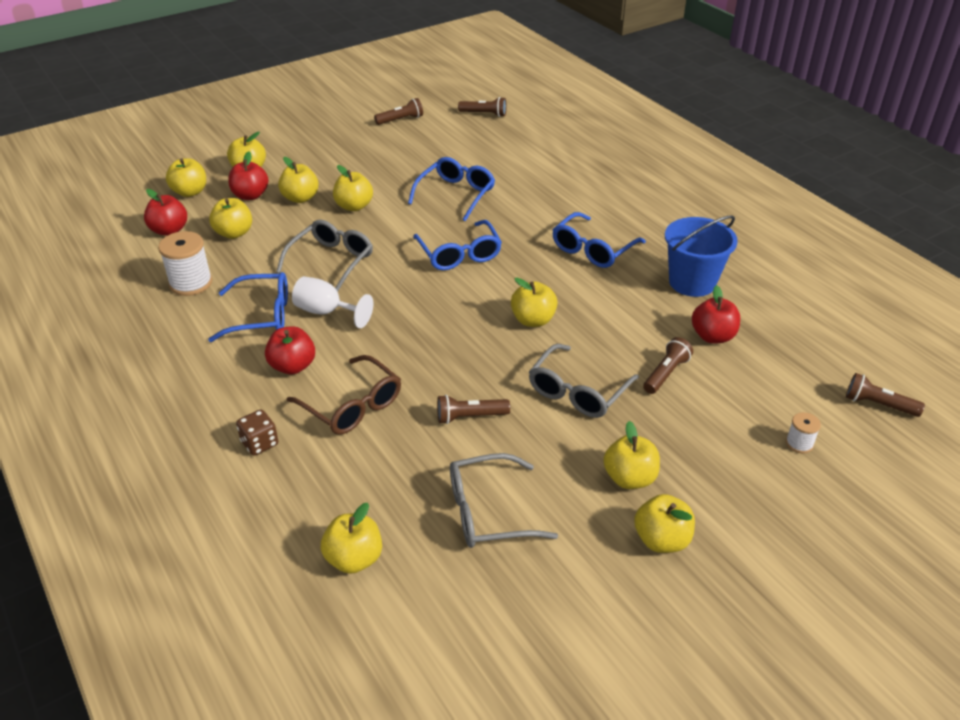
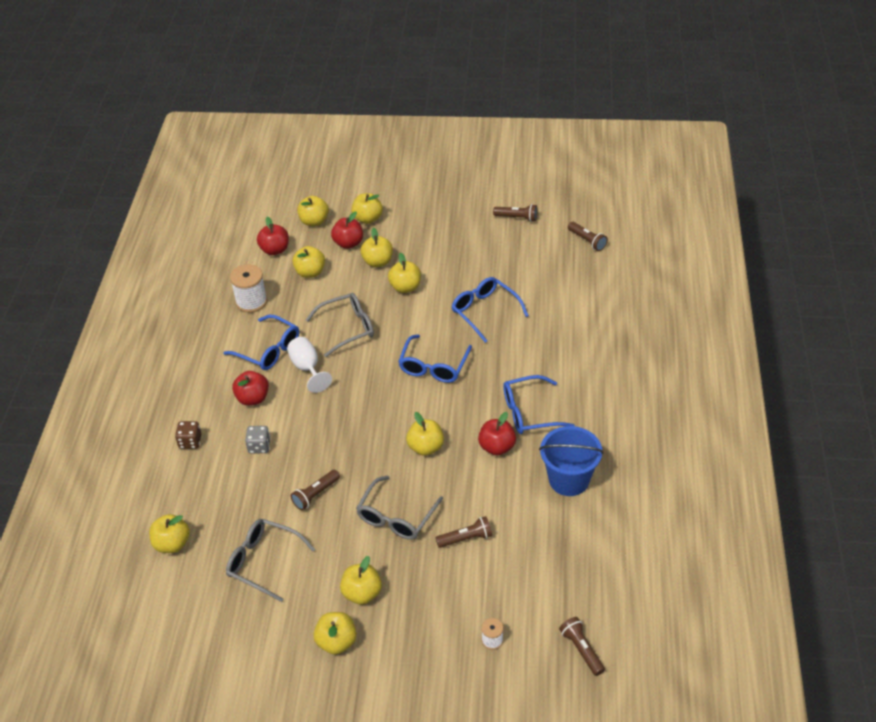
camera: 40 degrees right, 5 degrees up
(352, 406) = (259, 446): brown glasses -> grey dice
(456, 194) = (484, 311): blue glasses -> blue glasses turned 105 degrees counterclockwise
(470, 417) = (315, 494): brown flashlight -> brown flashlight turned 75 degrees counterclockwise
(578, 391) = (396, 517): grey glasses -> grey glasses turned 45 degrees counterclockwise
(712, 336) = (531, 530): red apple -> red apple (497, 447)

